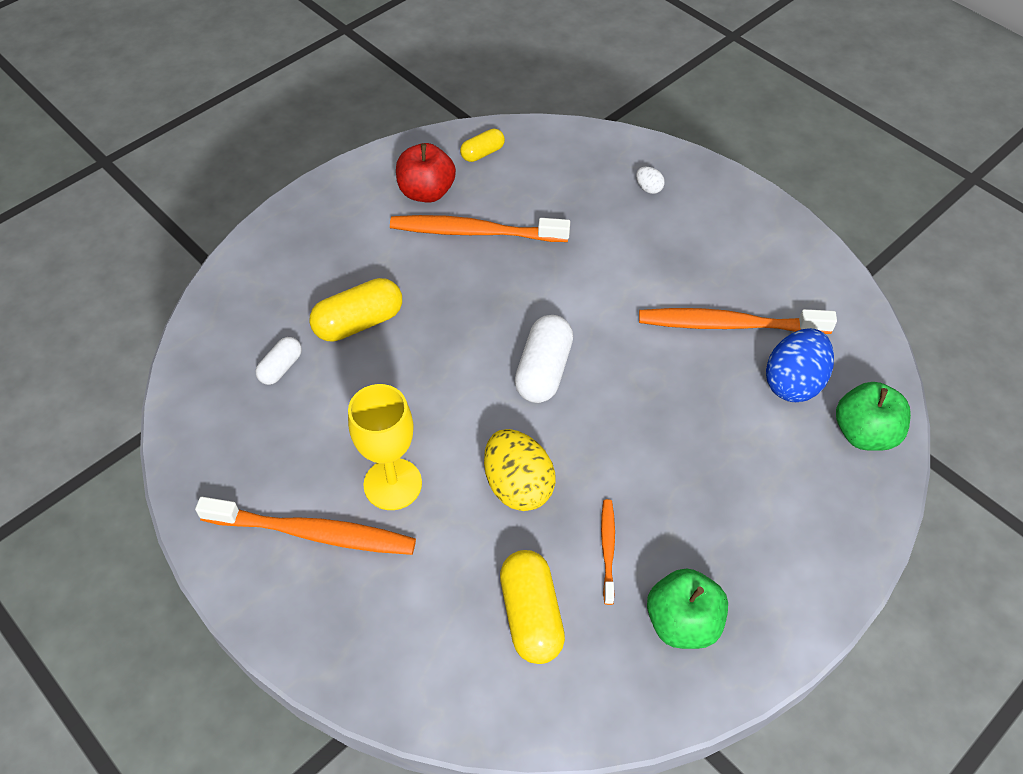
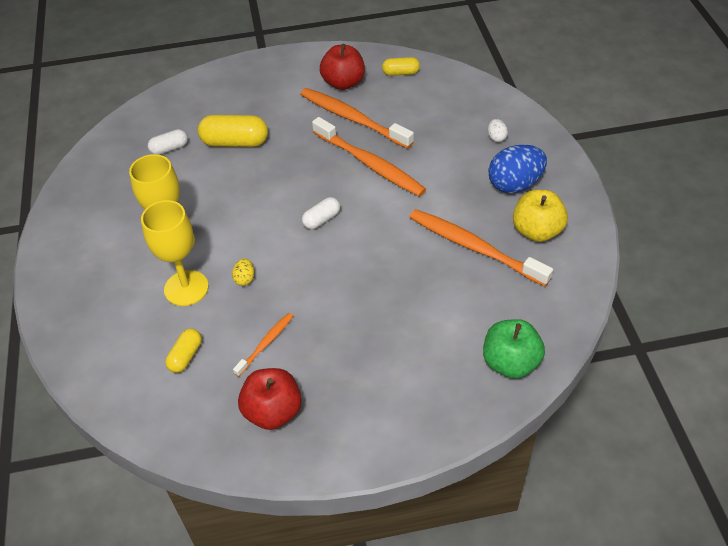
camera: 35 degrees right, 5 degrees down
(312, 532) = (107, 246): orange toothbrush -> orange toothbrush (369, 163)
(459, 533) = (186, 288): none -> yellow goblet
(518, 485) = (245, 279): yellow egg -> yellow egg, size x0.45
(531, 615) = (186, 356): yellow capsule -> yellow capsule, size x0.58
(543, 370) = (321, 219): white capsule -> white capsule, size x0.58
(682, 622) = (273, 412): green apple -> red apple
(773, 277) = (537, 231): none -> yellow apple
(793, 382) = (487, 305): blue egg -> blue egg (515, 184)

